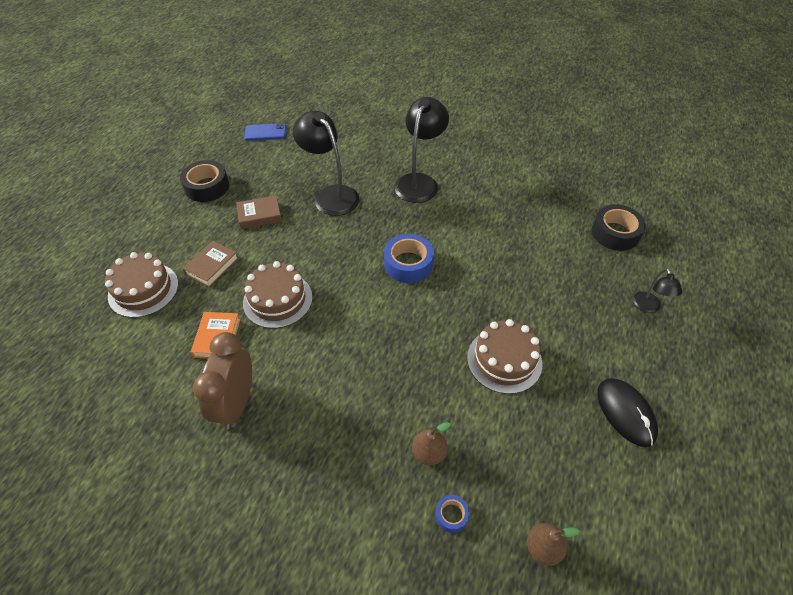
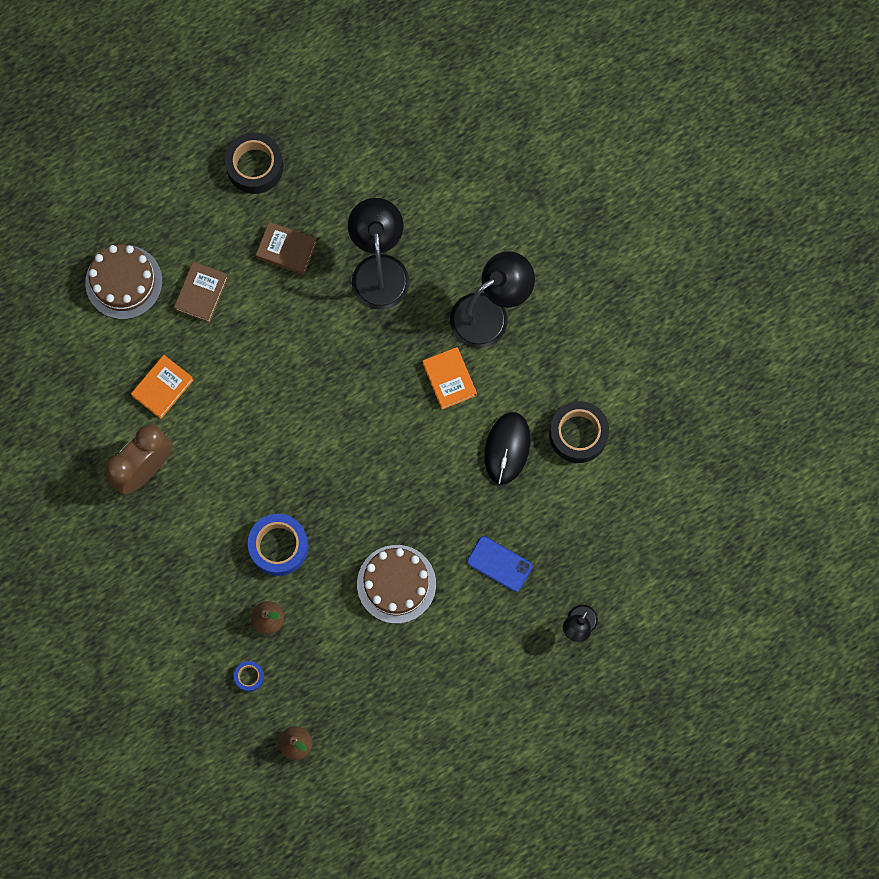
camera: 35 degrees right, 25 degrees up
(212, 266) = (201, 293): brown book -> brown book turned 45 degrees counterclockwise
(265, 132) = (371, 109): blue phone -> blue phone (499, 564)
(277, 300) = (240, 379): brown cake -> none
(408, 264) = (392, 420): blue tape -> blue tape (279, 546)
(425, 224) = (449, 379): none -> orange book
(615, 233) = (636, 525): black tape -> black tape (578, 434)
(625, 412) = (455, 699): black mouse -> black mouse (507, 448)

